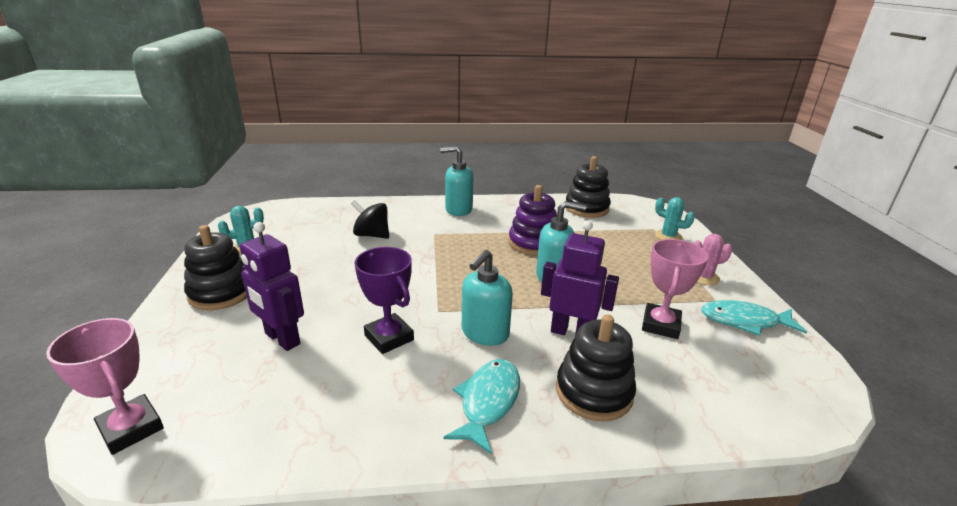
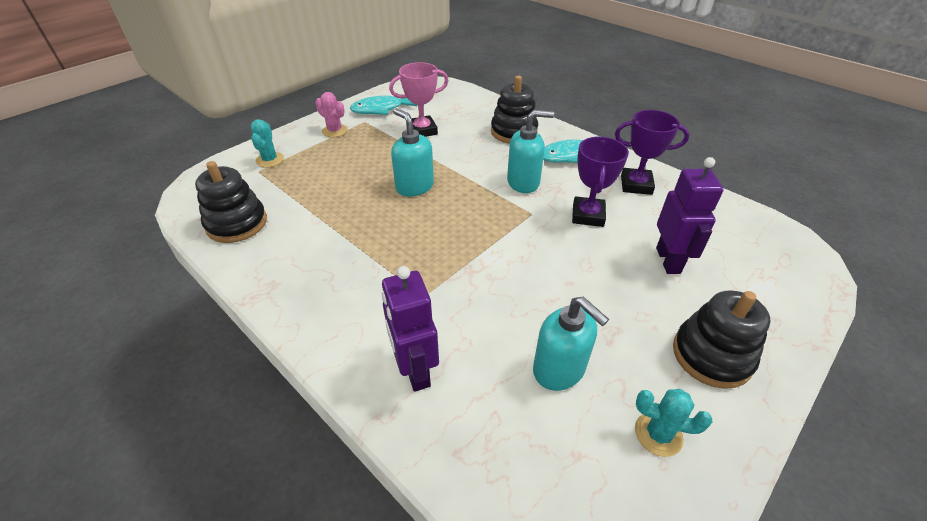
camera: 130 degrees left, 15 degrees up
(131, 428) = (792, 252): pink trophy -> none
(370, 409) = (636, 185): none -> purple trophy
(372, 235) = (486, 343): black spinning top -> none
(458, 210) = (337, 318): turquoise soap dispenser -> turquoise soap dispenser (559, 370)
(533, 243) = (366, 220): purple stacking toy -> none
(571, 332) = (474, 154): purple robot -> purple robot (415, 370)
(744, 321) = (380, 109): turquoise fish -> turquoise fish turned 105 degrees clockwise

